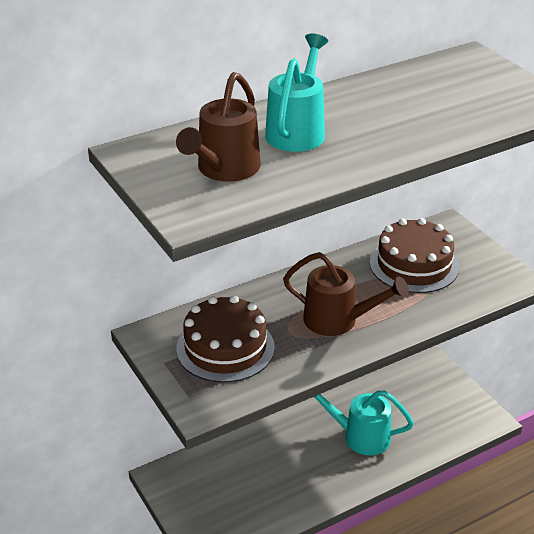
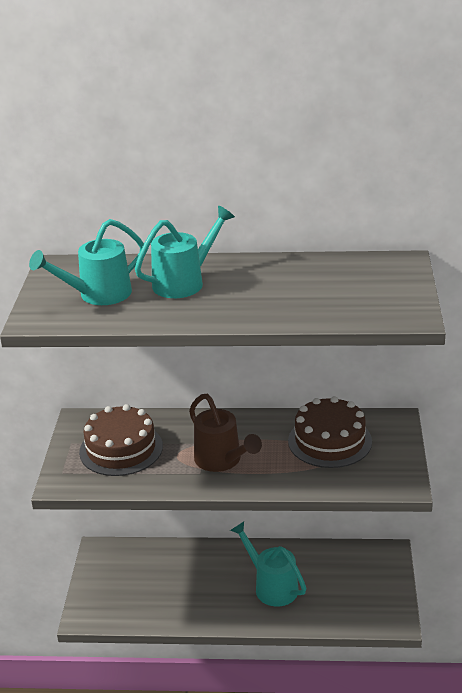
camera: 35 degrees right, 5 degrees down
(224, 170) = (98, 295): brown watering can -> turquoise watering can

